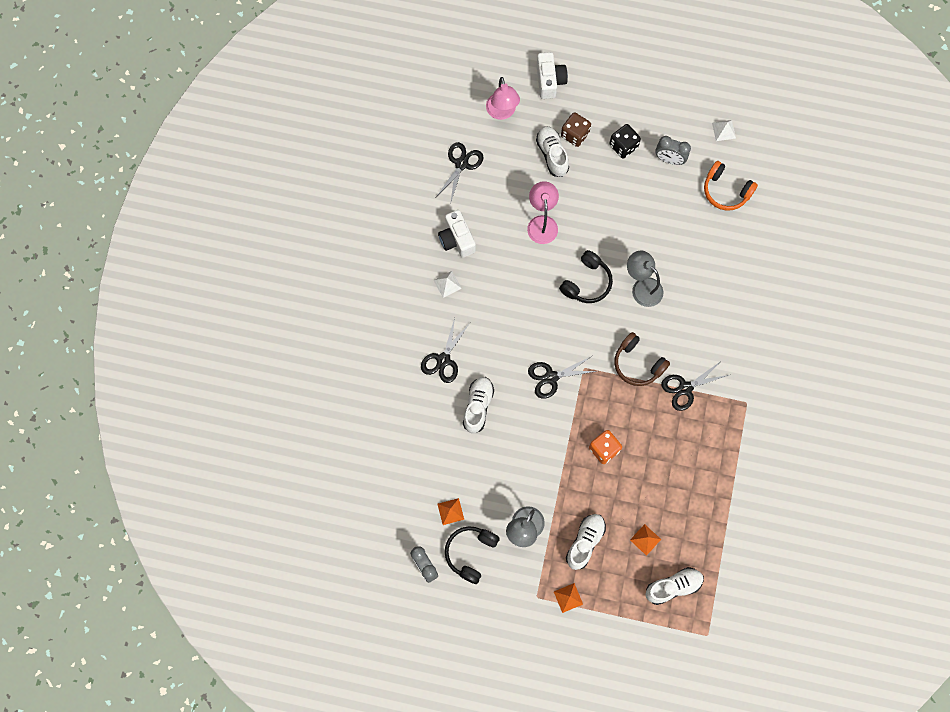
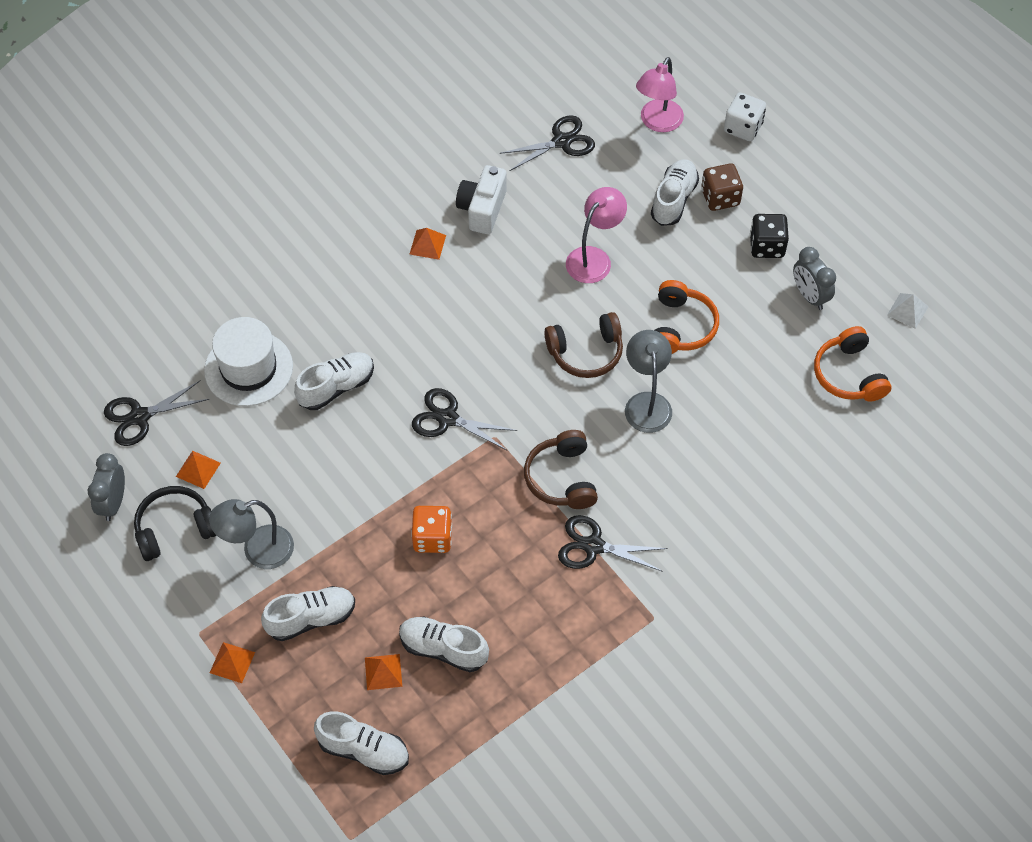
camera: 40 degrees right, 15 degrees down
(421, 433) = (248, 368): none -> white hat
(443, 360) = (347, 314): black scissors -> black scissors (140, 416)
(447, 284) = (427, 244): white pyramid -> orange pyramid
(549, 81) = (743, 127): white camera -> white dice
(587, 282) = (586, 352): black headphones -> brown headphones
(621, 229) = (681, 327): none -> orange headphones
(663, 503) = (443, 649): none -> white shoe

